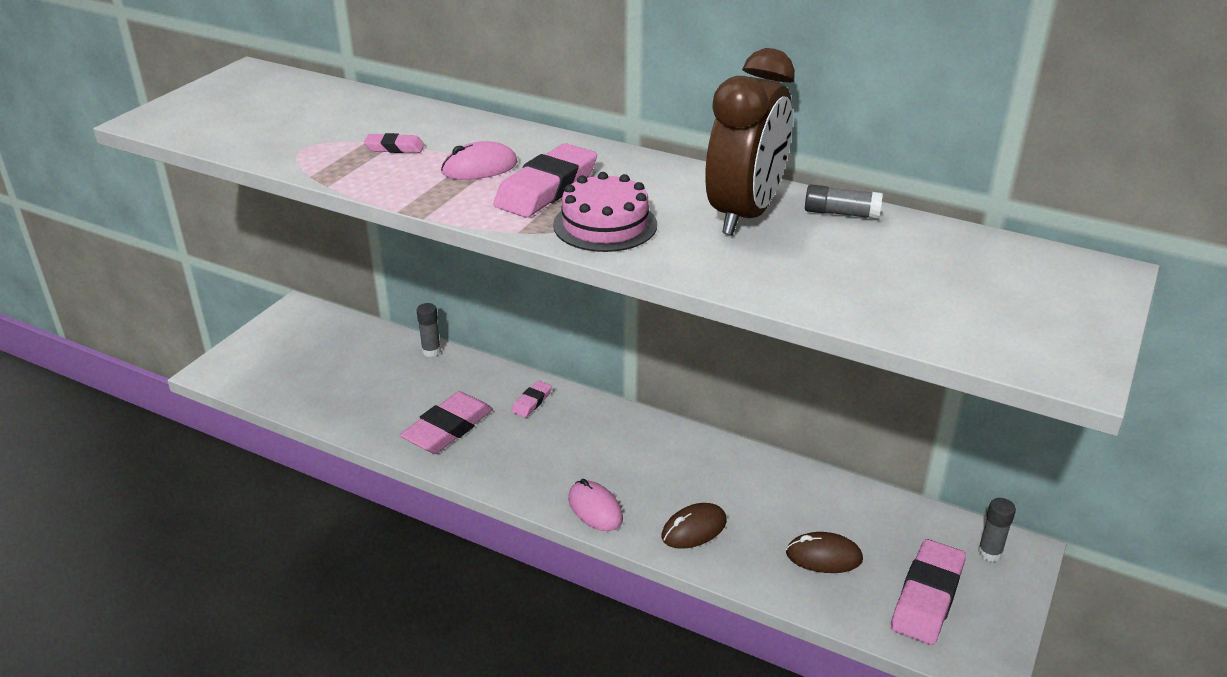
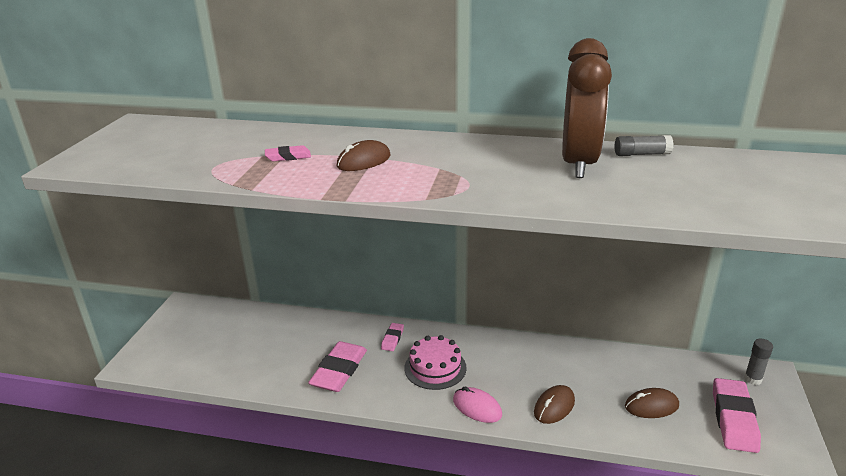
camera: 15 degrees left, 5 degrees down
(431, 351) = (300, 317): grey glue stick -> none
(479, 168) = (363, 161): pink mouse -> brown mouse
(546, 188) = (424, 167): pink eraser -> none
(605, 225) = (487, 184): pink cake -> pink cake (435, 368)

